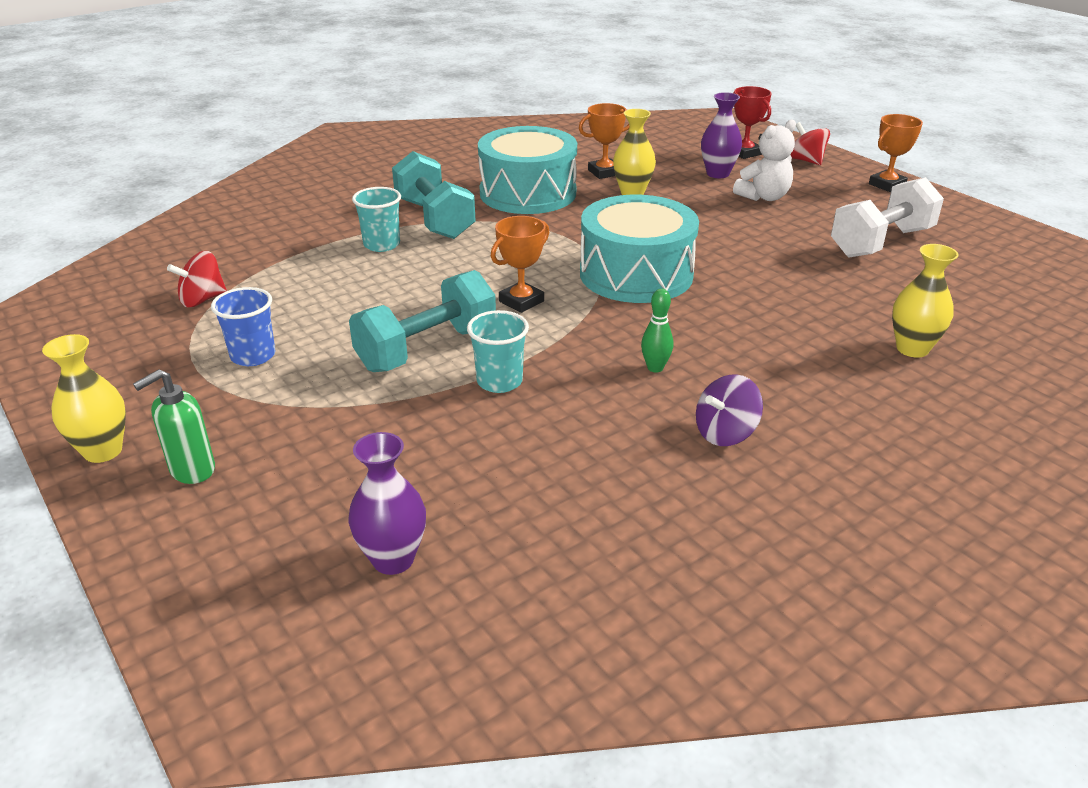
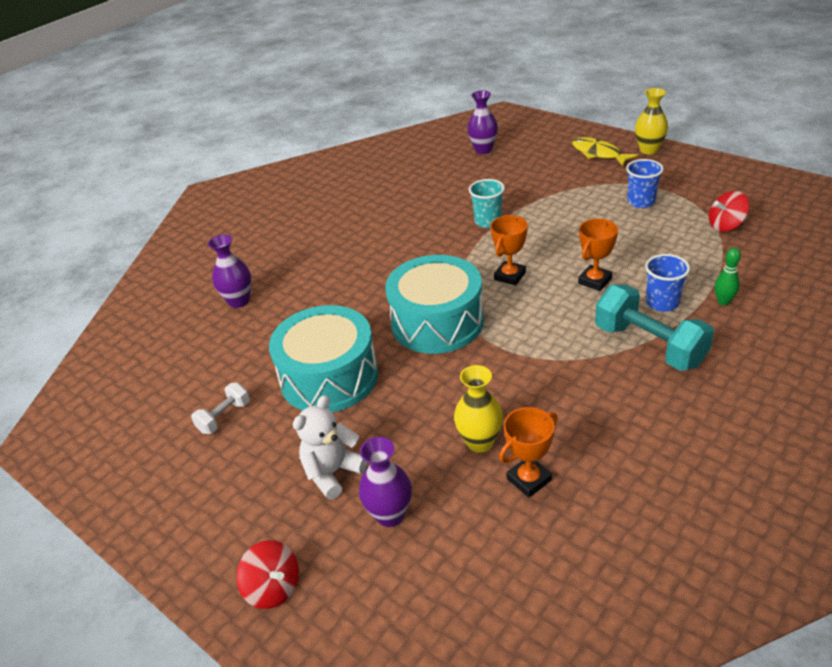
camera: 170 degrees right, 5 degrees up
(192, 470) = (598, 153): green soap dispenser -> yellow fish
(202, 299) = (725, 225): red spinning top -> red spinning top turned 150 degrees counterclockwise
(382, 244) = (662, 303): turquoise cup -> blue cup
(427, 349) = (544, 229): turquoise dumbbell -> none
(528, 193) = (591, 411): turquoise drum -> turquoise drum (329, 377)
(655, 368) = (402, 250): green bowling pin -> green bowling pin (723, 301)
(725, 433) = (357, 224): purple spinning top -> none
(744, 153) = (358, 590): red trophy -> none
(881, 242) = (224, 417): white dumbbell -> white dumbbell, size x0.51
(887, 185) = (181, 542): orange trophy -> orange trophy (594, 281)
(912, 349) = (239, 301): yellow vase -> purple vase

